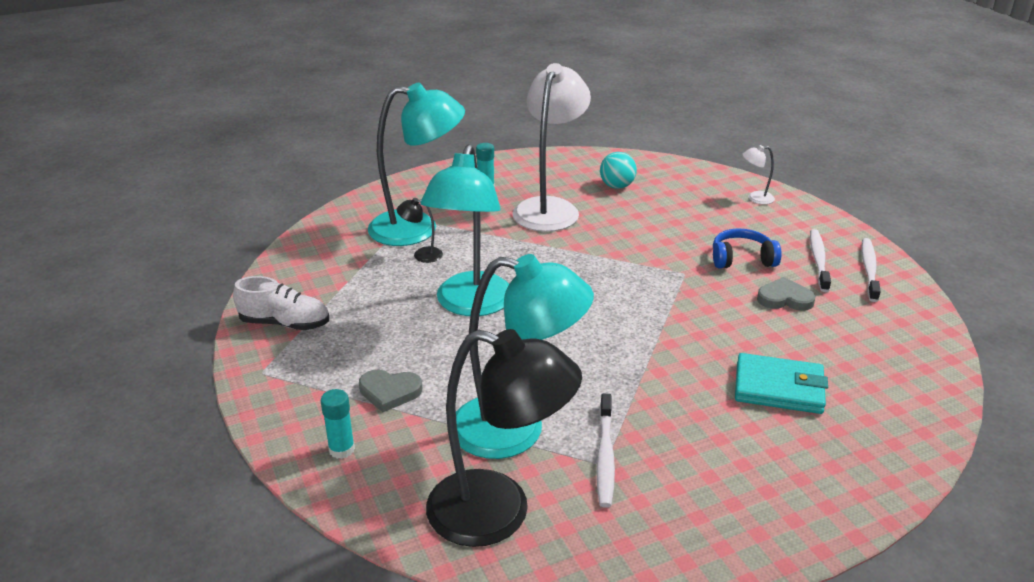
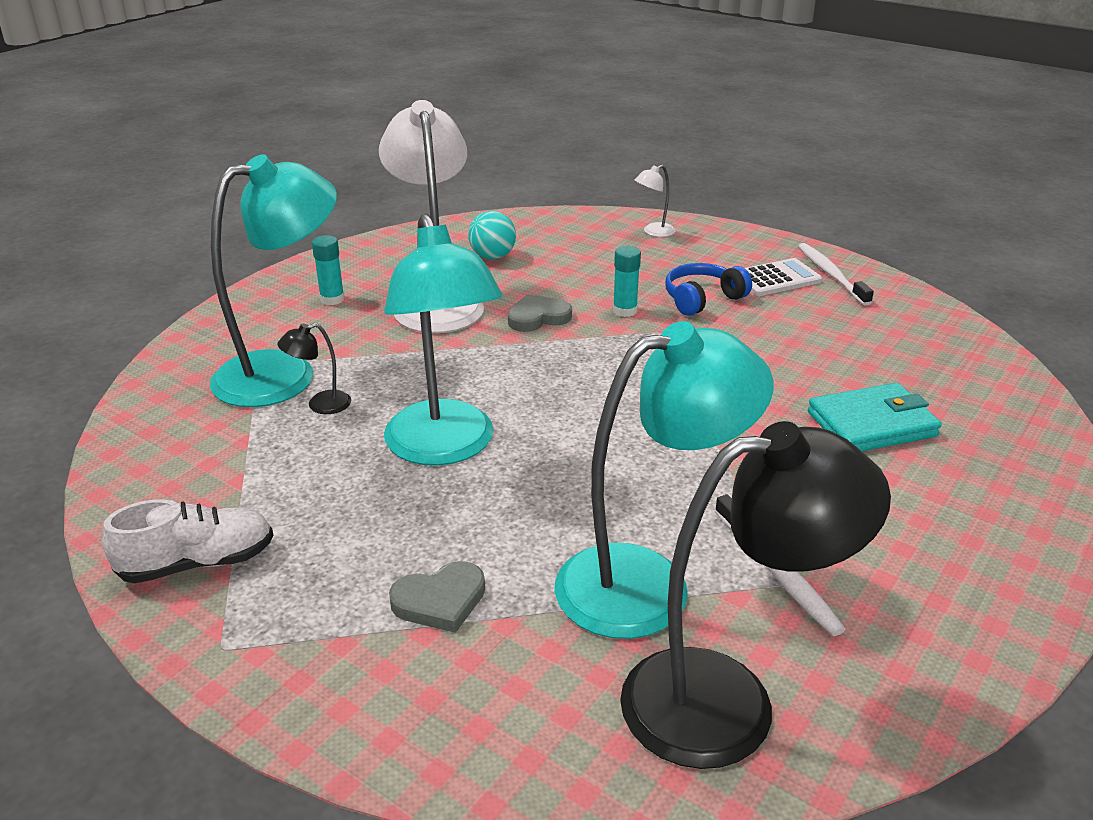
camera: 30 degrees left, 0 degrees up
(341, 449) = (444, 709): turquoise glue stick -> turquoise glue stick (625, 311)
(784, 298) = (784, 328): grey heart -> grey heart (538, 317)
(818, 260) = (776, 279): white toothbrush -> white calculator

